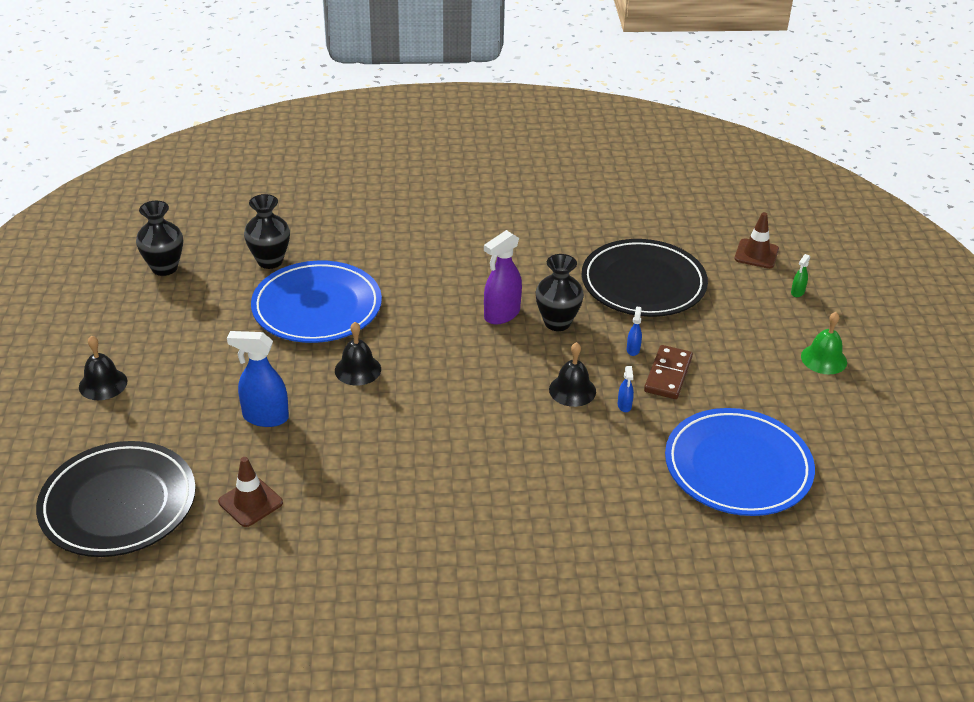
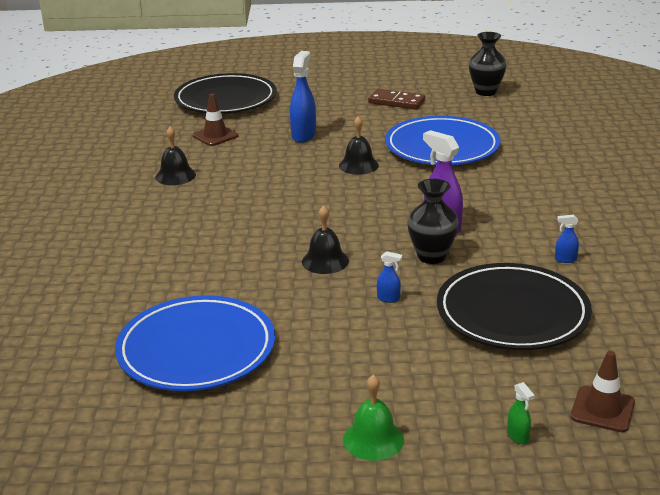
camera: 95 degrees right, 10 degrees down
(103, 384) = (345, 85): black bell -> black bell (175, 176)
(270, 261) = (505, 126): black vase -> none
(624, 406) = (299, 288): blue spray bottle -> blue spray bottle (565, 259)
(668, 374) = (346, 317): brown domino -> brown domino (396, 102)
(797, 292) = (518, 436): green spray bottle -> green spray bottle turned 150 degrees counterclockwise

